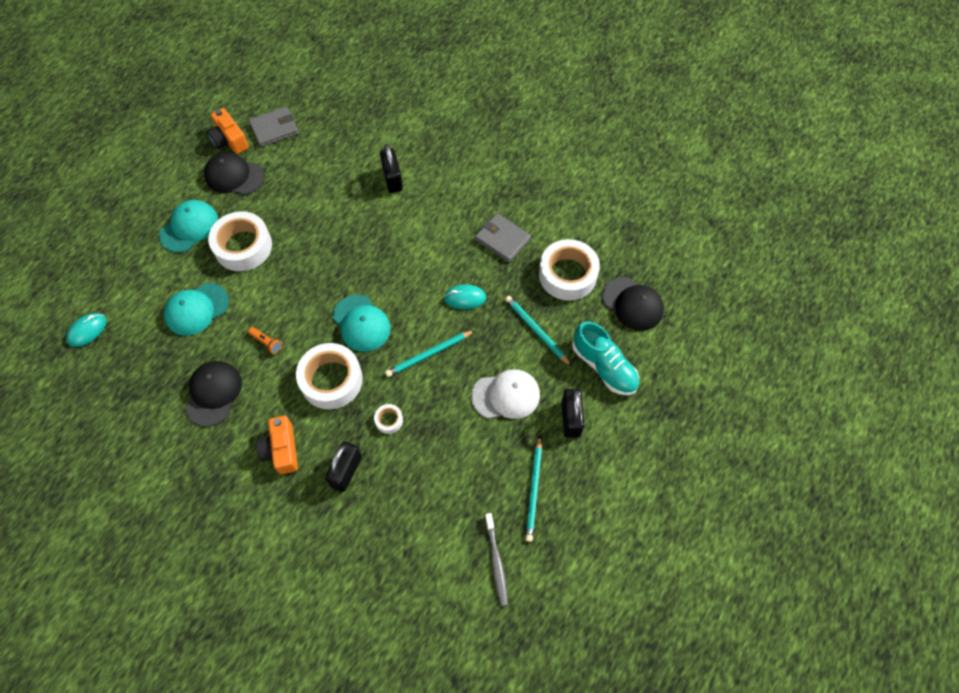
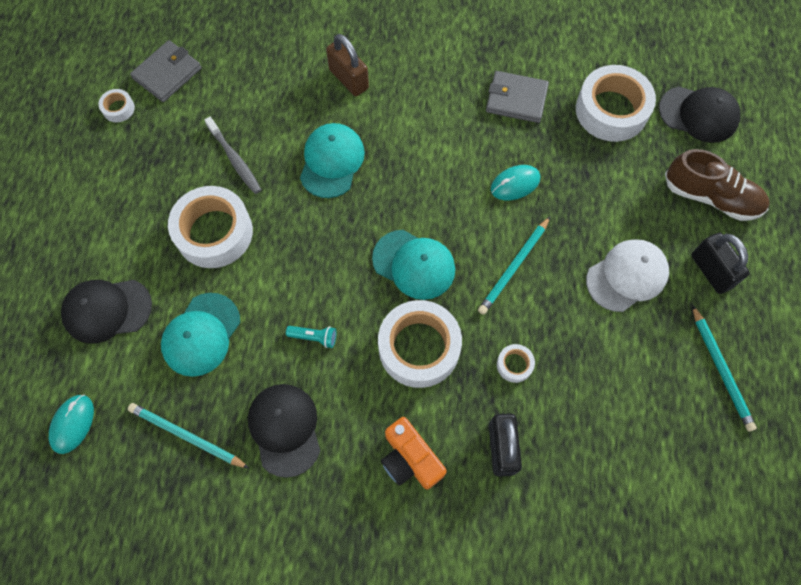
camera: 25 degrees left, 5 degrees up
(189, 227) = (130, 237): turquoise cap -> turquoise cap (331, 161)
(230, 140) = (118, 108): orange camera -> white tape
(234, 176) = (150, 150): black cap -> black cap (107, 310)
(267, 342) = (314, 337): orange flashlight -> turquoise flashlight
(392, 179) = (348, 79): black padlock -> brown padlock
(496, 562) = (730, 471): grey toothbrush -> grey toothbrush (235, 160)
(536, 331) = (616, 188): turquoise pencil -> turquoise pencil (186, 436)
(604, 367) = (711, 197): turquoise shoe -> brown shoe

